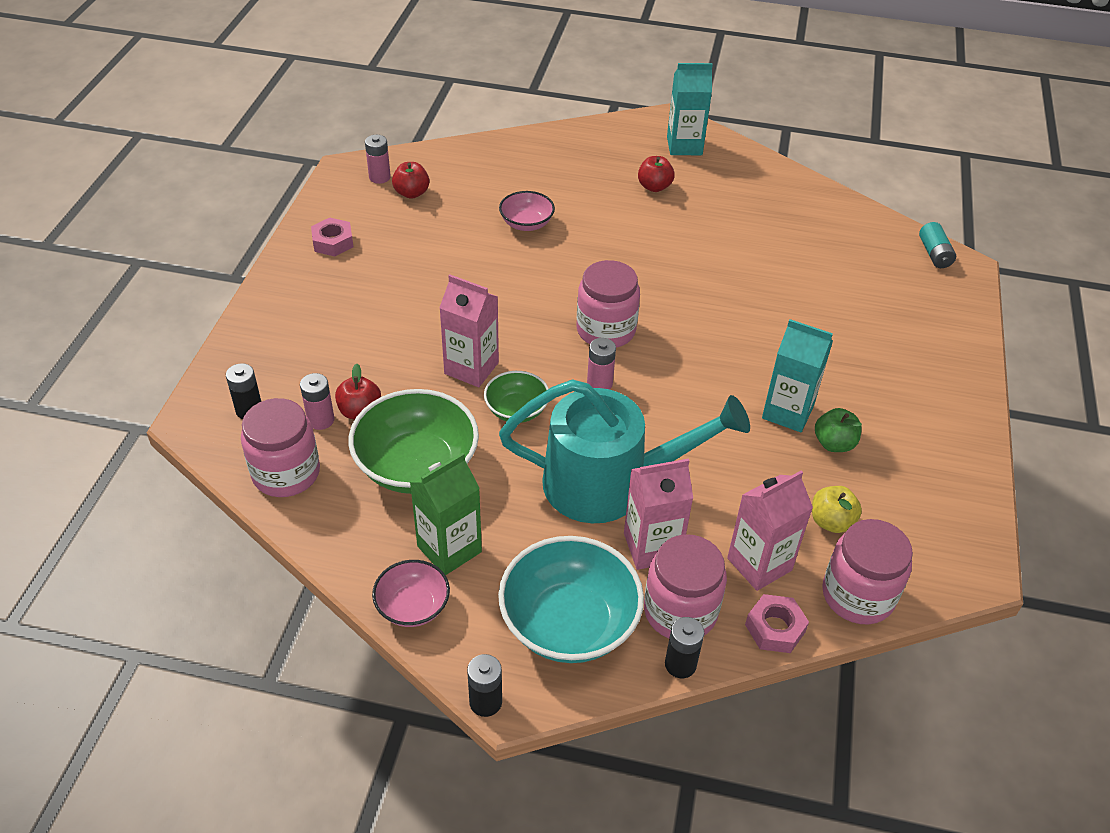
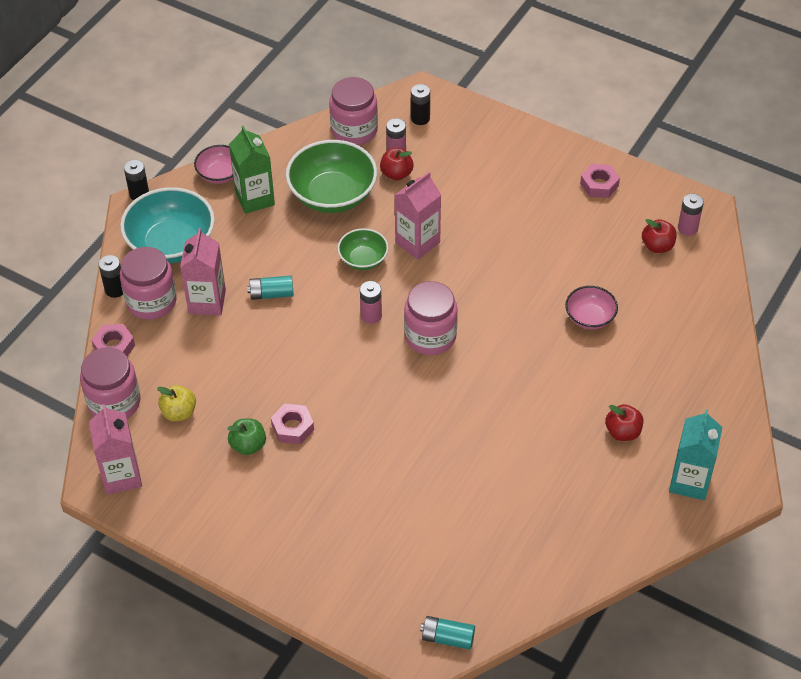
camera: 110 degrees right, 5 degrees up
(608, 483) = (271, 294): turquoise watering can -> turquoise battery
(759, 564) = (165, 356): pink carton -> pink carton (121, 476)
(787, 412) = (292, 427): turquoise carton -> pink nut

